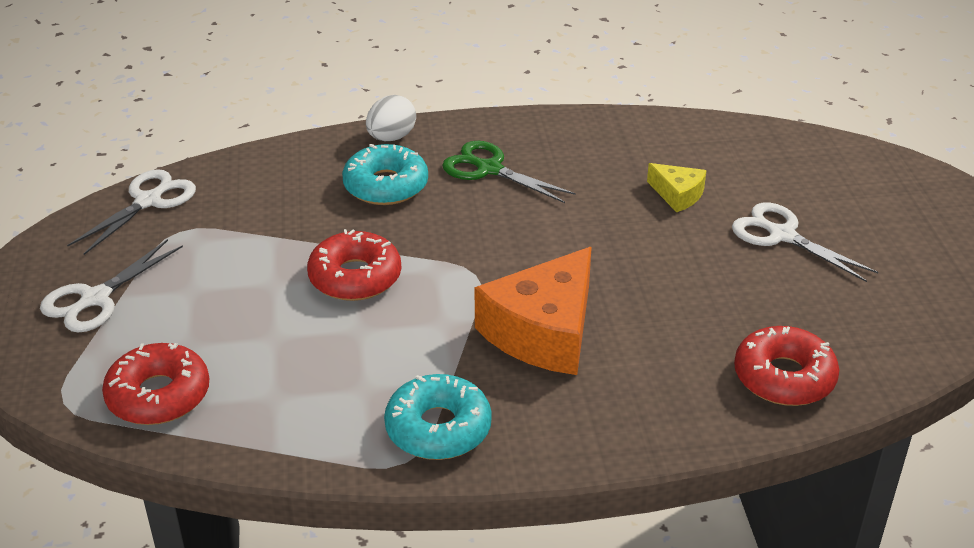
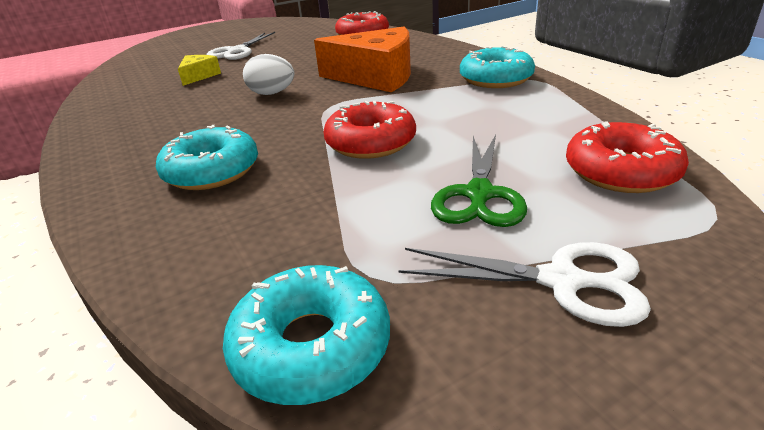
camera: 110 degrees left, 5 degrees down
(148, 201) = (311, 346): white scissors -> turquoise donut
(391, 137) = (106, 196): white egg -> white egg (272, 93)
(489, 169) = (171, 135): green scissors -> green scissors (479, 195)

